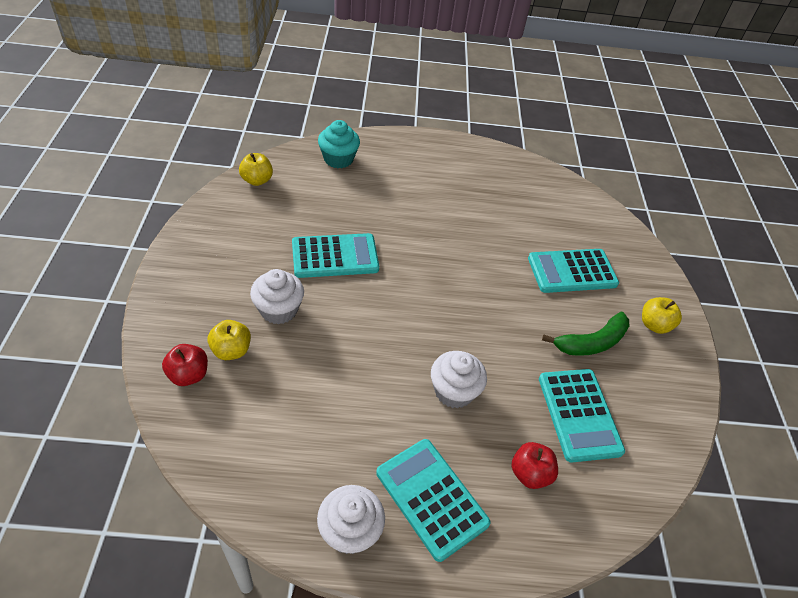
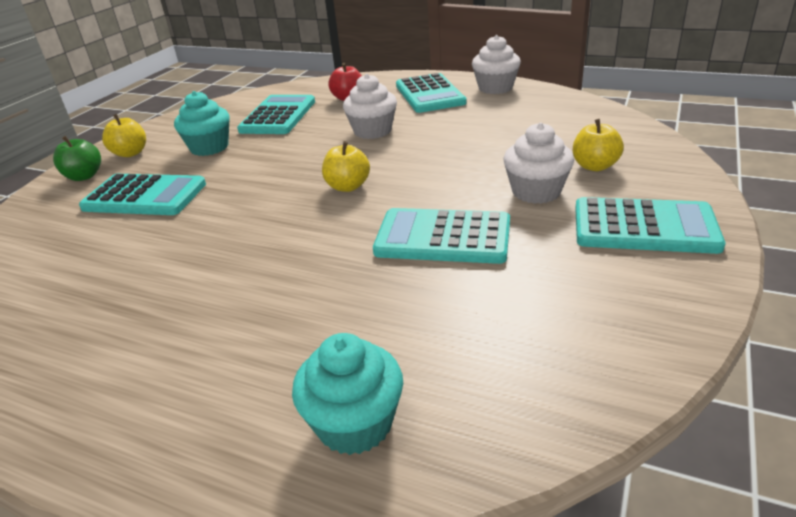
camera: 150 degrees left, 15 degrees down
(188, 375) = (640, 154): red apple -> none
(205, 280) = (644, 227): none -> turquoise calculator
(257, 180) = (567, 388): yellow apple -> yellow apple (348, 186)
(591, 342) = (209, 147): green banana -> turquoise cupcake
(650, 288) = (84, 176): none -> green apple

